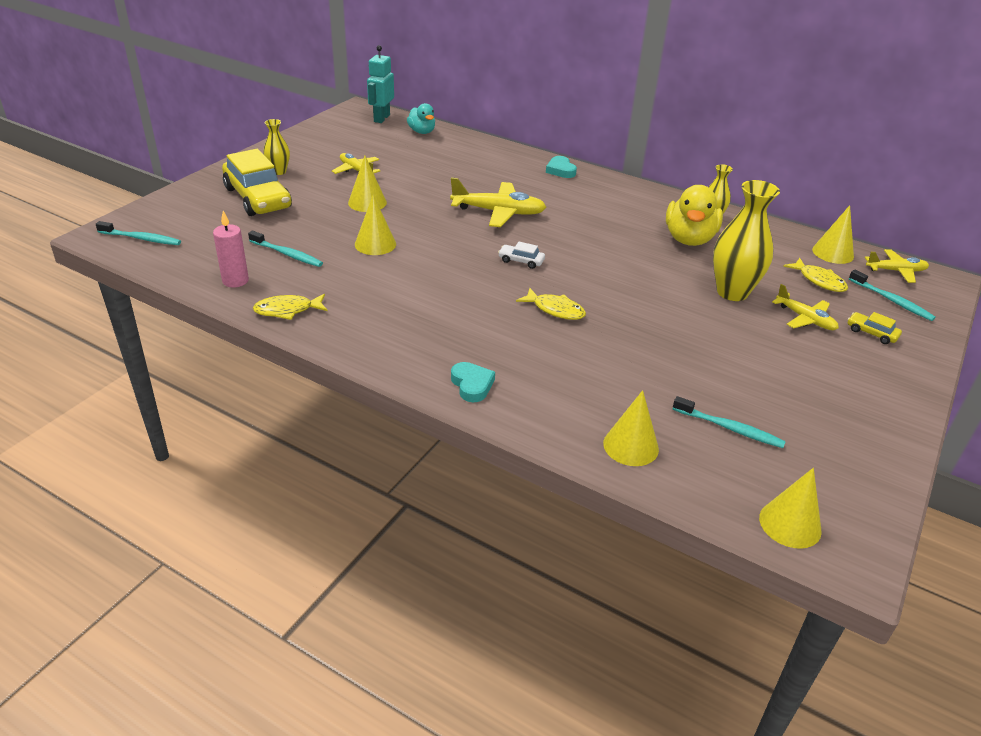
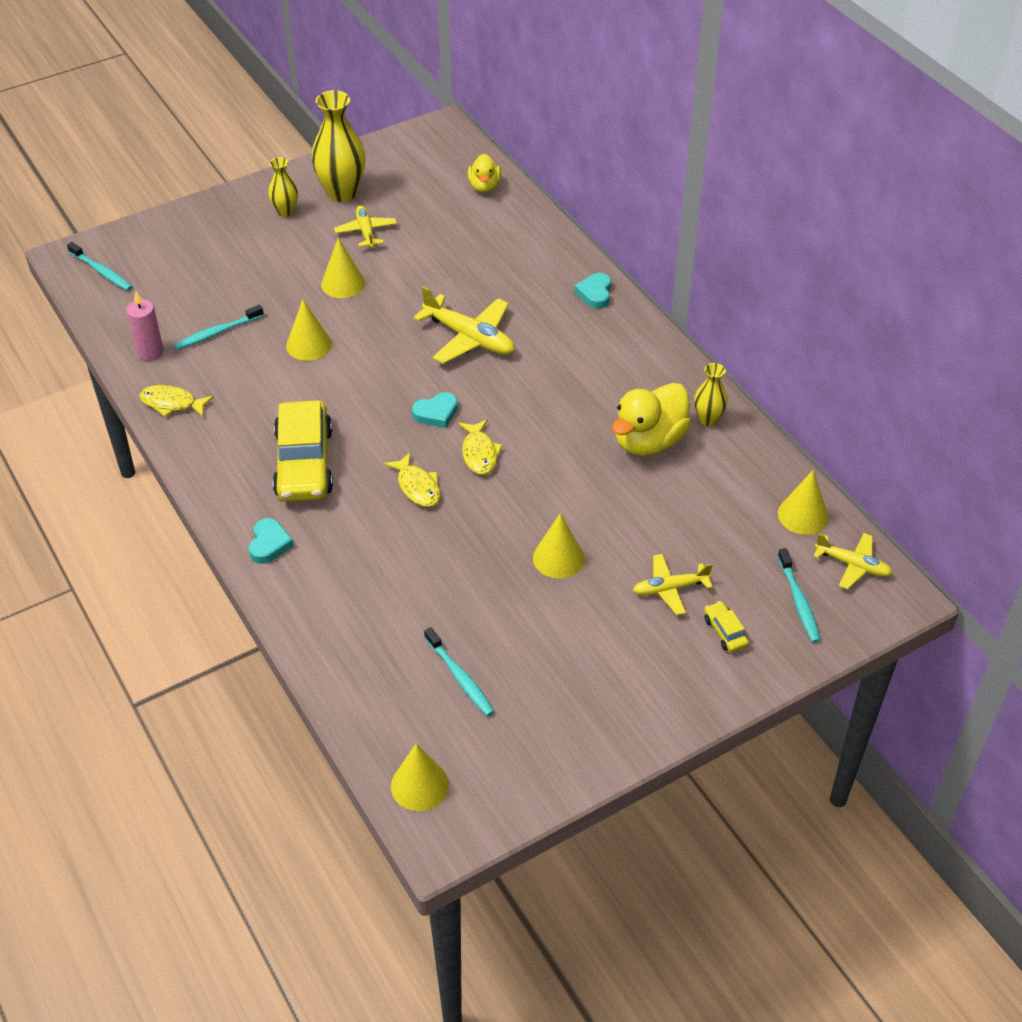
camera: 30 degrees right, 10 degrees up
(258, 198) = (240, 246): yellow car -> yellow car (304, 463)
(287, 254) = (217, 332): turquoise toothbrush -> turquoise toothbrush turned 90 degrees clockwise
(381, 118) = (455, 152): turquoise robot -> none
(422, 132) = (484, 186): turquoise duck -> yellow duck
(521, 261) = (436, 413): white car -> turquoise heart
(631, 446) = (353, 659): yellow cone -> yellow cone (558, 558)
(732, 292) = (624, 528): yellow vase -> yellow vase (342, 192)
(805, 319) = (669, 588): yellow plane -> yellow plane turned 90 degrees clockwise
(819, 280) = (742, 546): yellow fish -> yellow fish (479, 453)

